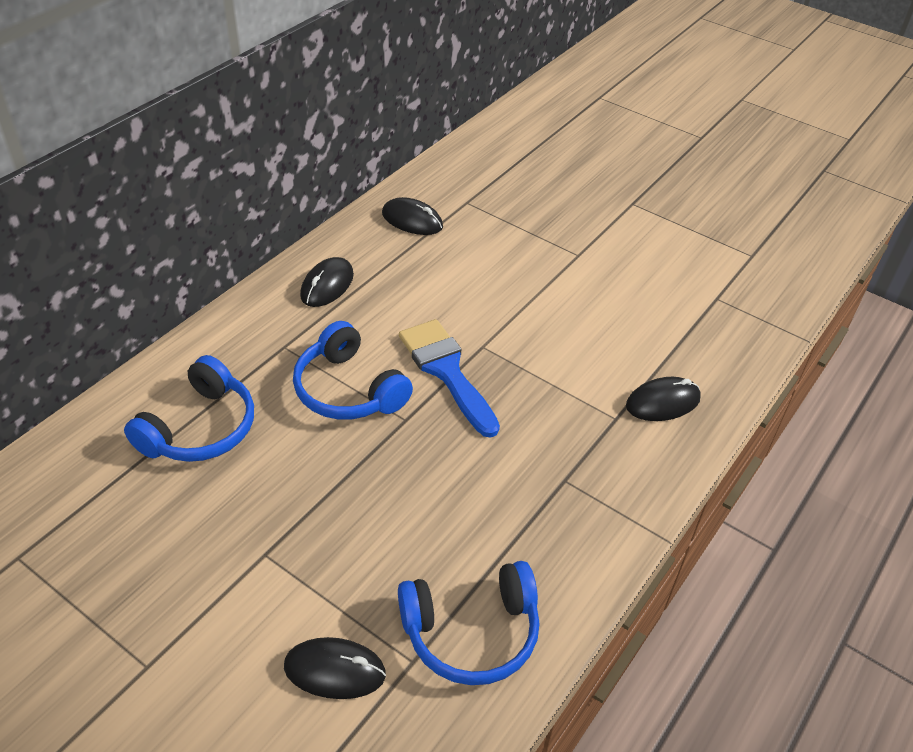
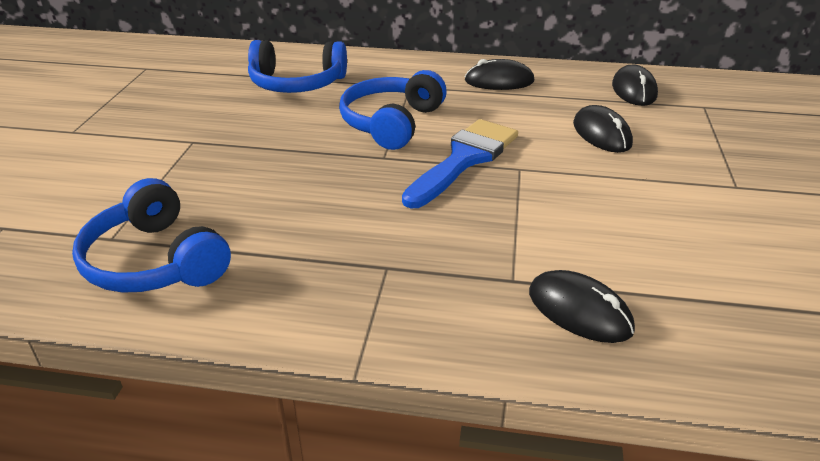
camera: 65 degrees right, 10 degrees down
(335, 670) = (90, 203): black mouse -> black mouse (601, 134)

